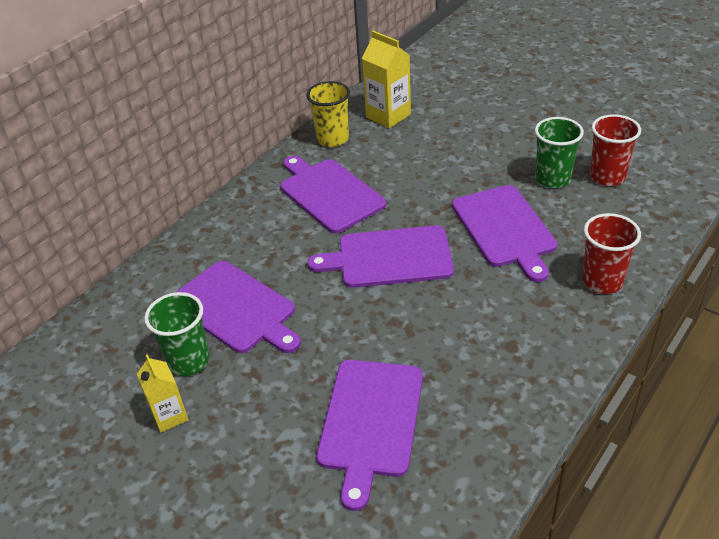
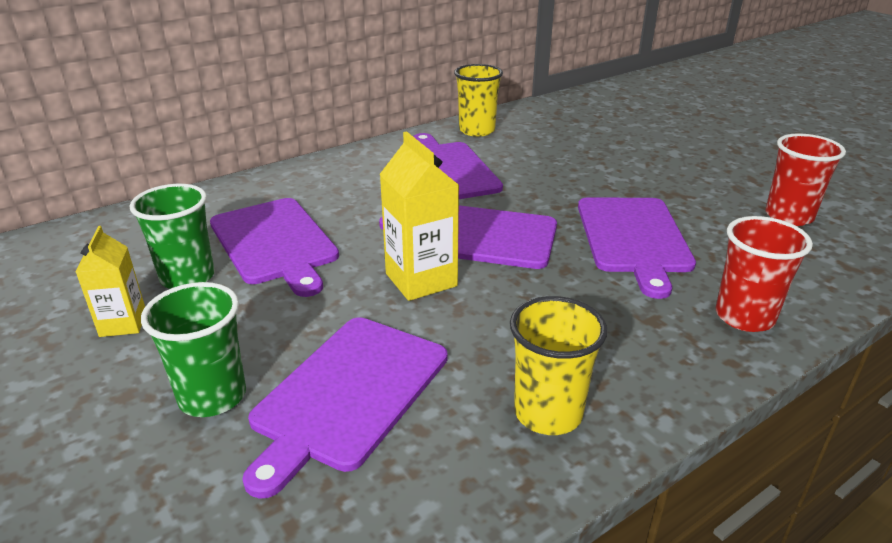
camera: 15 degrees right, 10 degrees down
(388, 116) = (547, 123): yellow carton -> yellow carton (421, 280)
(505, 395) = (548, 413): none -> yellow cup
(553, 179) = (715, 205): green cup -> green cup (212, 396)

